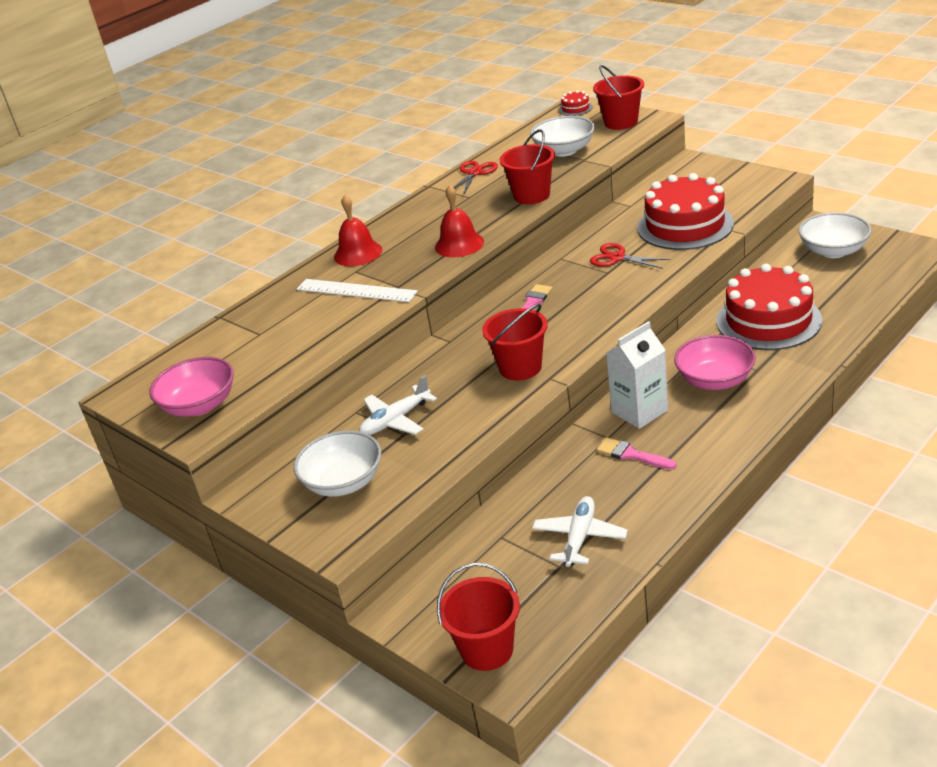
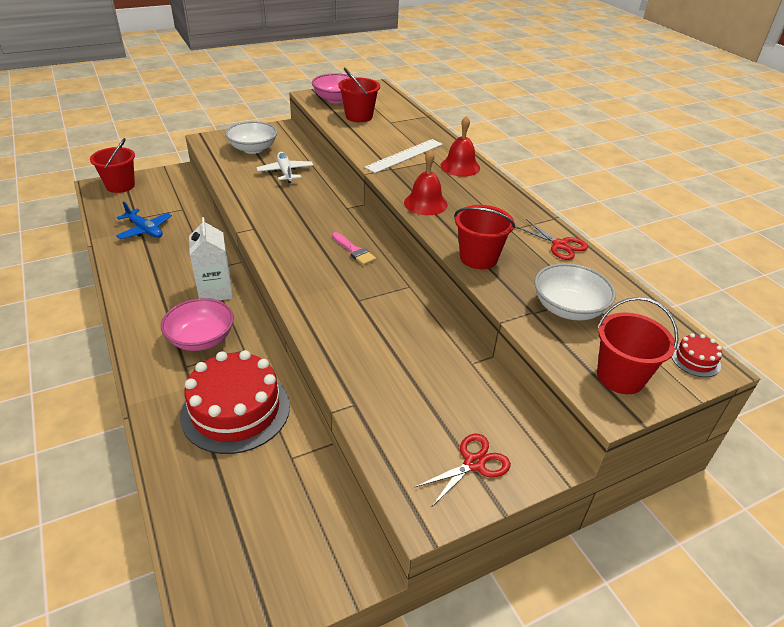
camera: 105 degrees right, 5 degrees up
(520, 367) = (280, 222): red bucket -> red bucket (359, 116)
(579, 538) = (145, 230): white plane -> blue plane
(617, 258) = (376, 314): red scissors -> red scissors (474, 463)
(631, 454) = (180, 271): pink brush -> none
(685, 225) = (391, 379): red cake -> none
(833, 251) = (295, 539): white bowl -> none

